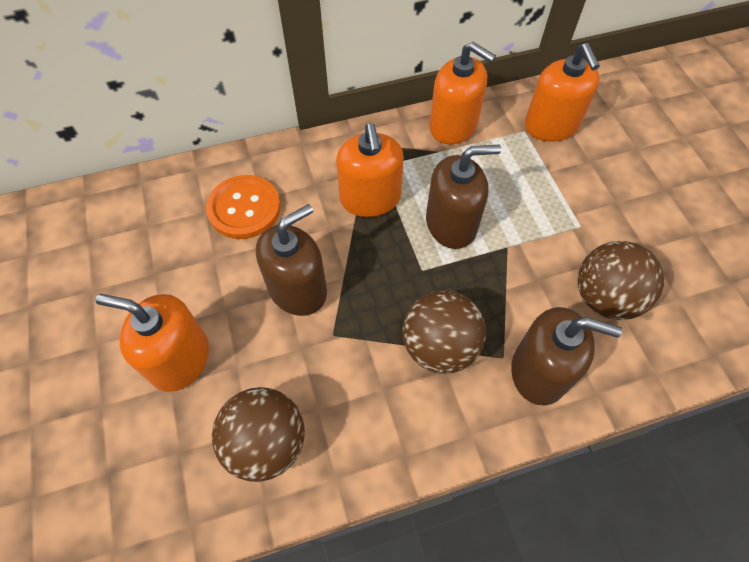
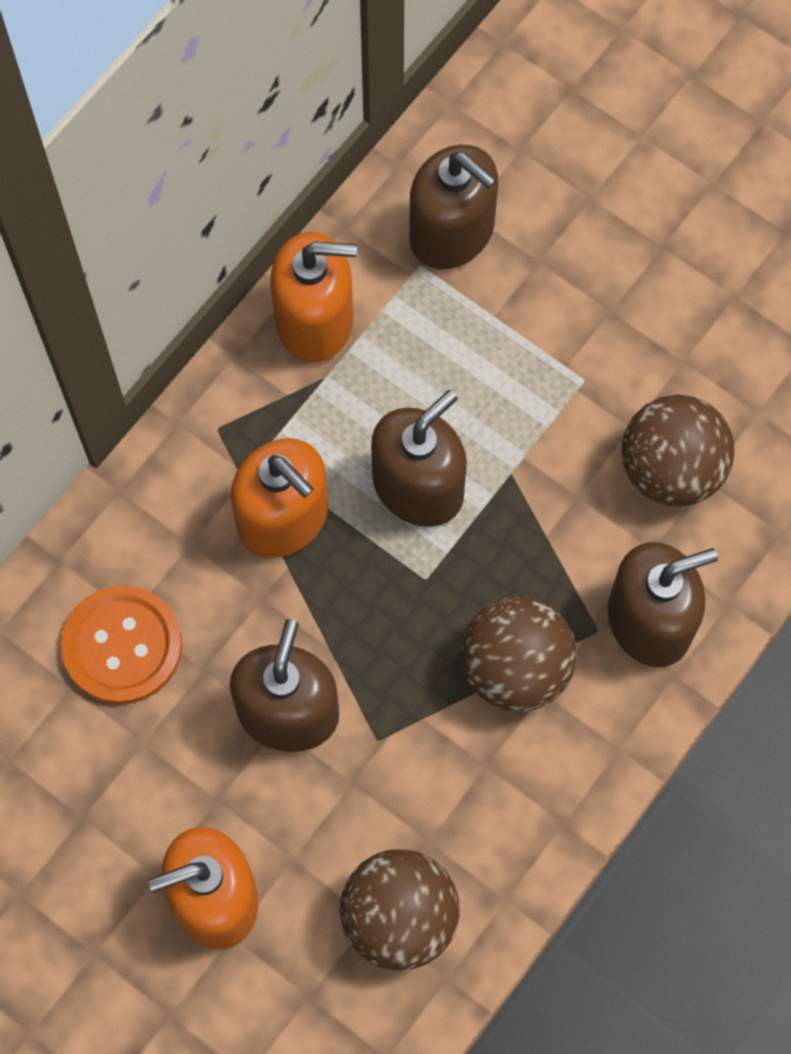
camera: 35 degrees left, 10 degrees up
(551, 126) = (452, 232): orange soap dispenser -> brown soap dispenser

